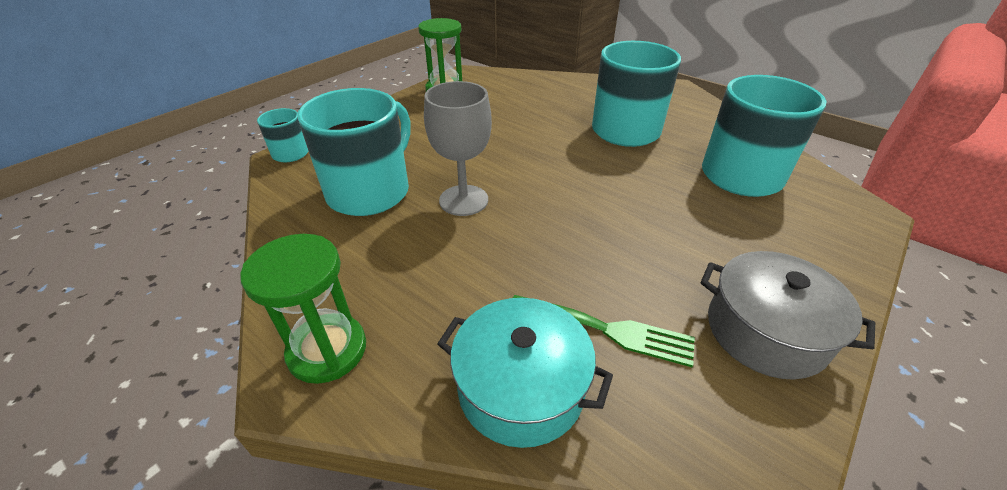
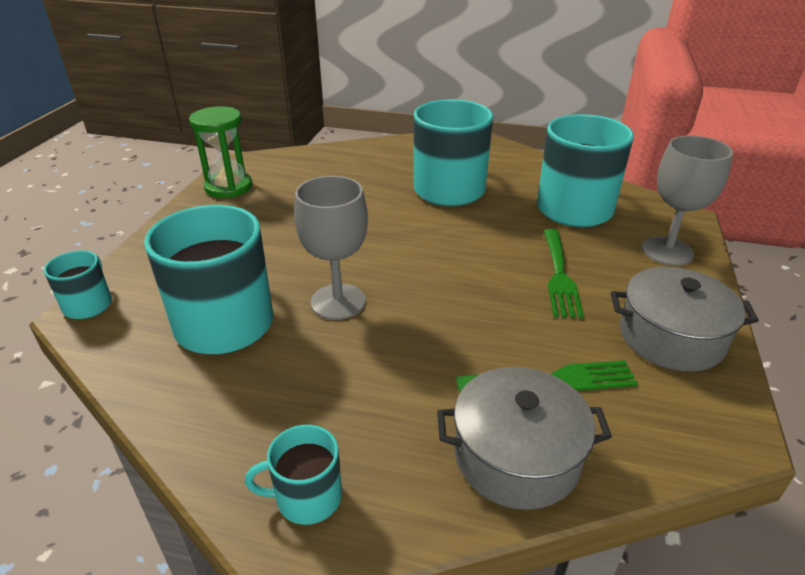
camera: 25 degrees left, 5 degrees down
(327, 350) = (307, 497): green hourglass -> turquoise mug
(521, 387) = (516, 456): turquoise pot -> grey pot
(681, 235) = (559, 276): none -> green fork
(821, 243) = (667, 251): none -> grey goblet

